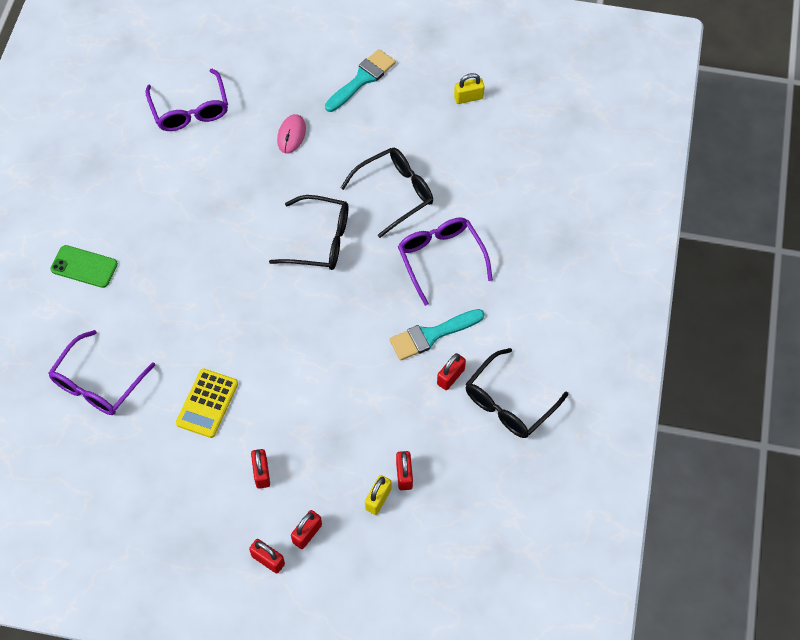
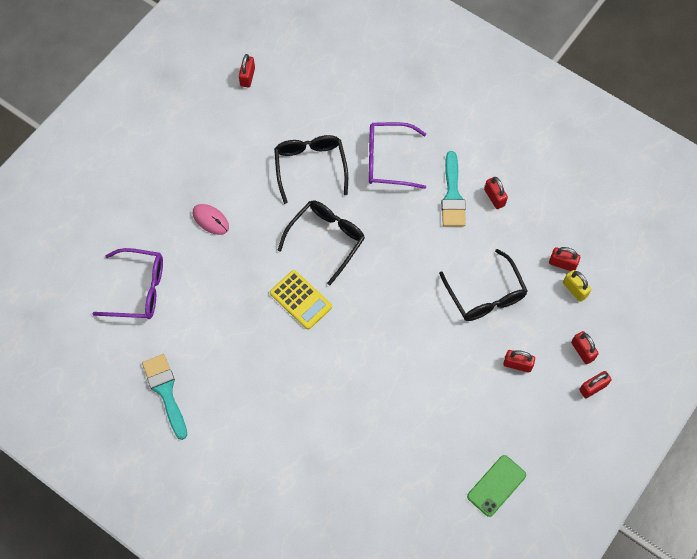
camera: 65 degrees left, 5 degrees up
(84, 267) = (256, 434): green phone -> green phone (496, 485)
(98, 383) = (379, 462): purple glasses -> none
(207, 403) = (437, 382): yellow calculator -> yellow calculator (301, 300)
(362, 79) = (184, 144): turquoise brush -> turquoise brush (165, 391)
(468, 97) = (247, 77): yellow padlock -> red padlock
(509, 403) = (534, 168): black glasses -> black glasses (485, 295)

